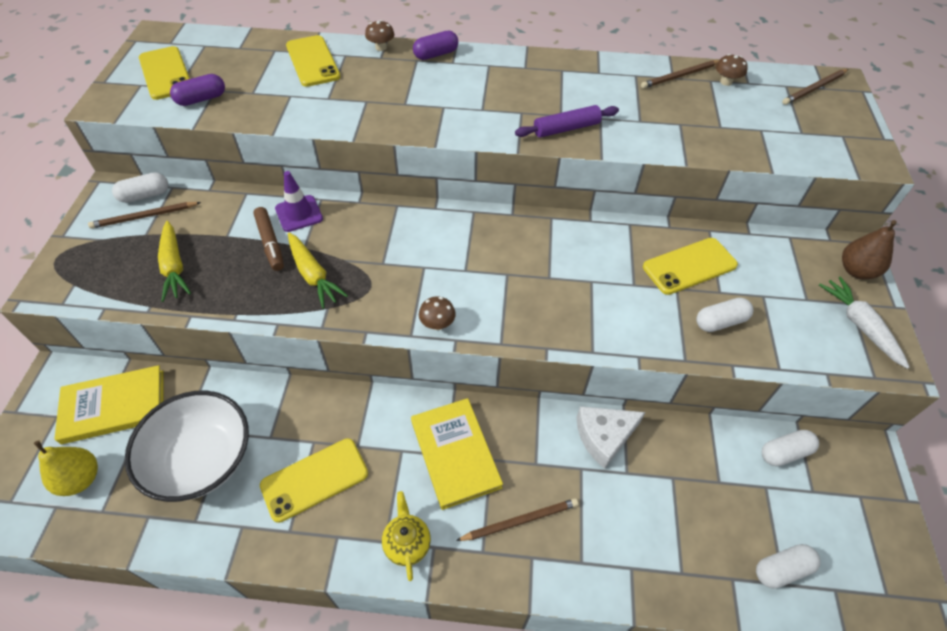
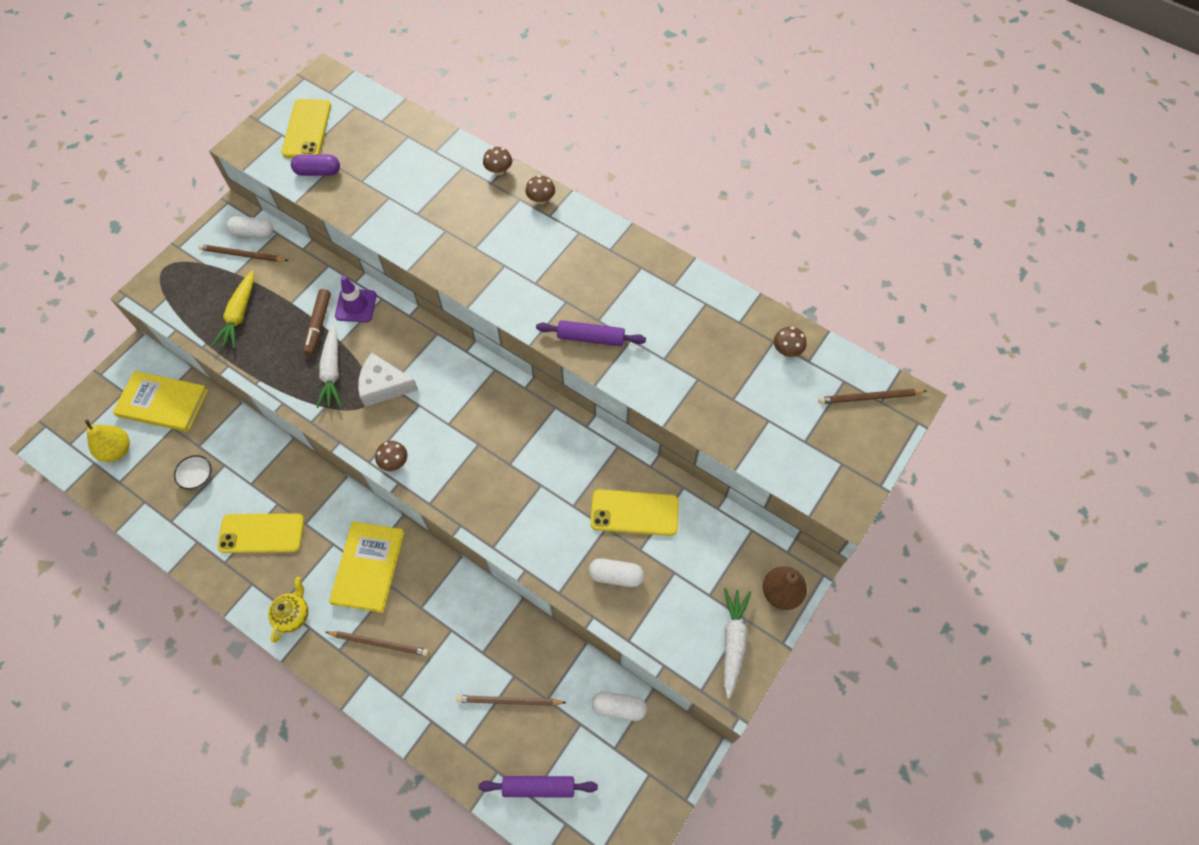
camera: 30 degrees right, 10 degrees up
(201, 459) = (197, 477): white bowl -> white bowl, size x0.40
(313, 61) = (430, 164): yellow phone -> none
(313, 275) = (332, 372): yellow carrot -> white carrot
(436, 54) = (541, 199): purple capsule -> brown mushroom
(604, 437) = (487, 615): white cheese -> white cheese (384, 386)
(680, 76) = (747, 323): brown pencil -> brown pencil (509, 701)
(782, 569) = (538, 787): white capsule -> purple rolling pin

